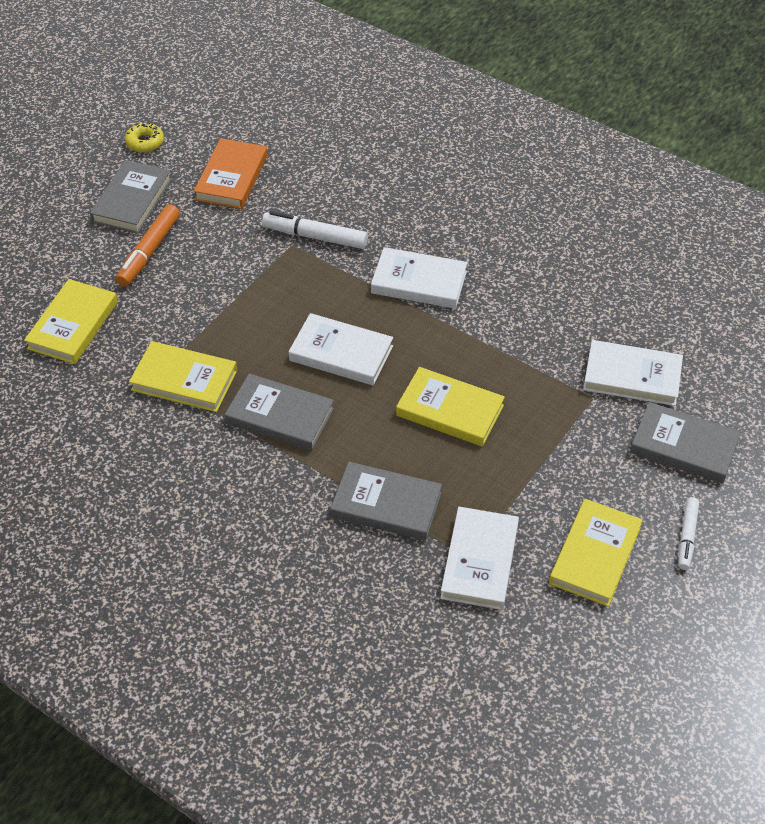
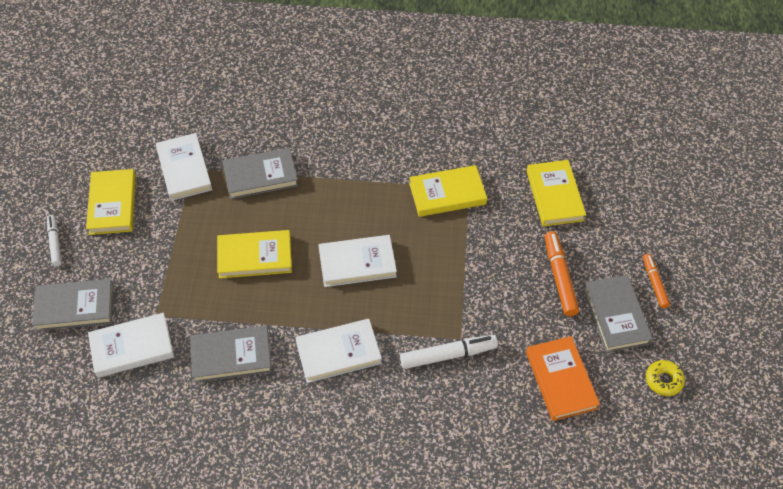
camera: 150 degrees right, 5 degrees up
(67, 208) = (654, 283): none -> orange marker
(280, 416) = (366, 200): grey book -> grey book (231, 356)

